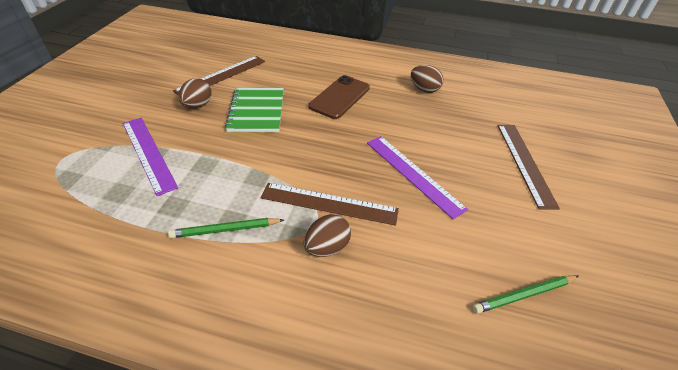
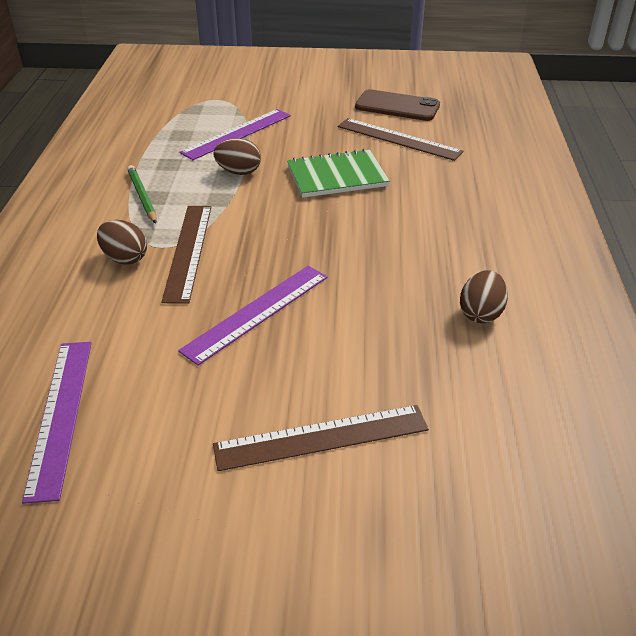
camera: 80 degrees right, 5 degrees down
(198, 105) = (329, 139): brown egg -> brown egg (239, 172)
(339, 97) = (404, 232): brown phone -> brown phone (397, 106)
(524, 295) = (60, 414): green pencil -> purple ruler

